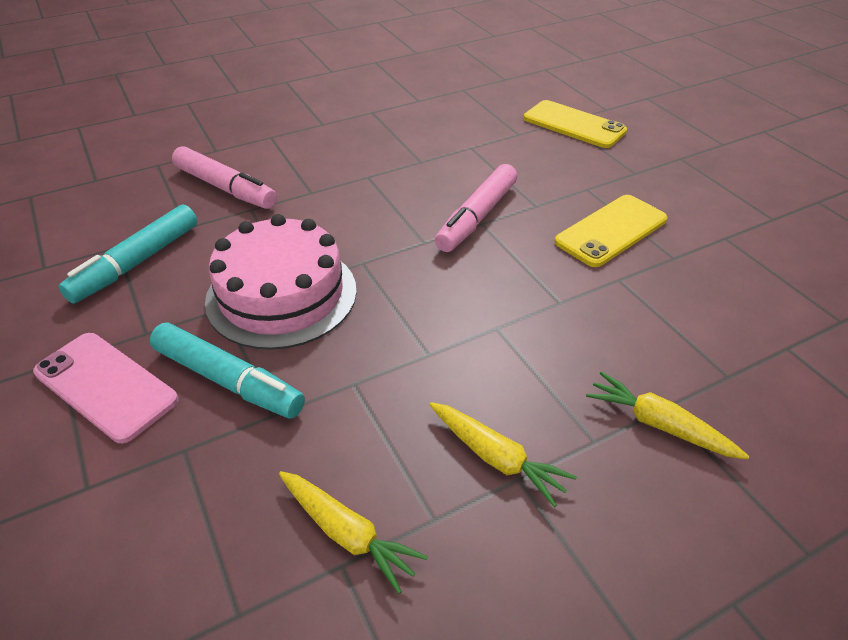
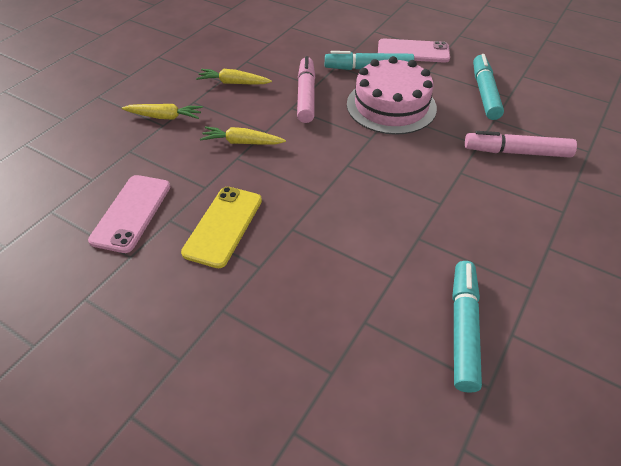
camera: 150 degrees right, 5 degrees up
(347, 533) = (274, 49): yellow carrot -> yellow carrot (242, 142)
(449, 111) = (463, 329): none -> turquoise marker
(477, 217) = (328, 198): pink marker -> pink marker (306, 96)
(574, 125) = (316, 370): yellow phone -> none
(724, 281) = (131, 213): none -> pink phone

